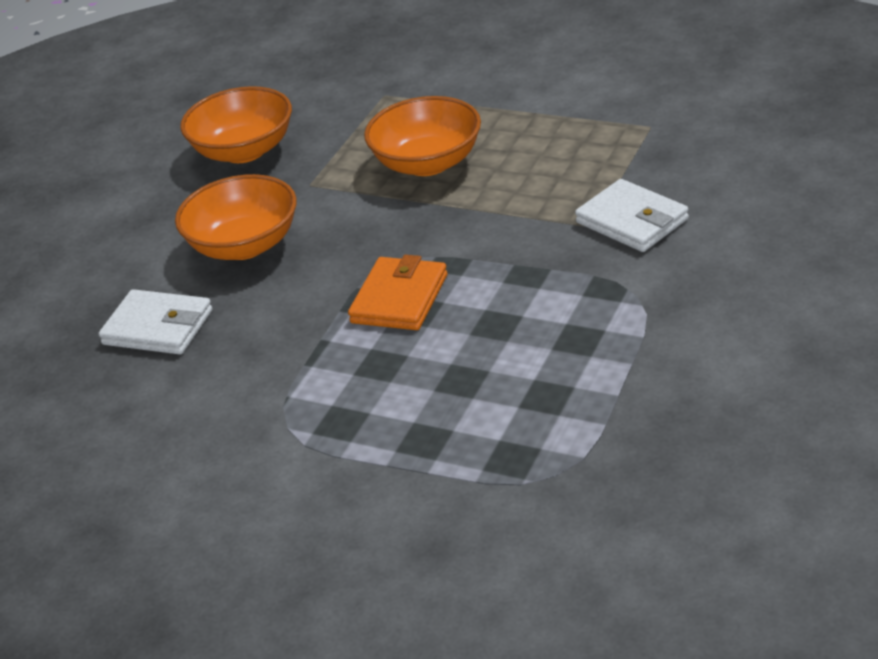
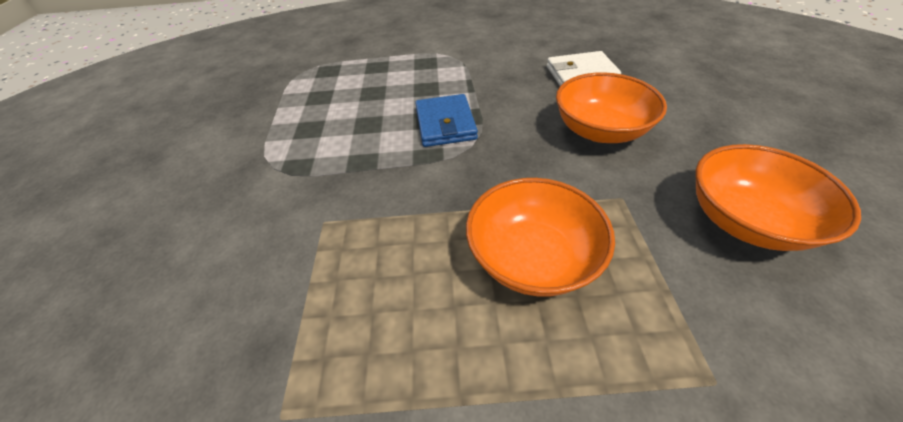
camera: 150 degrees right, 10 degrees up
(399, 299) = (445, 124): orange wallet -> blue wallet
(632, 221) = (285, 236): white wallet -> none

